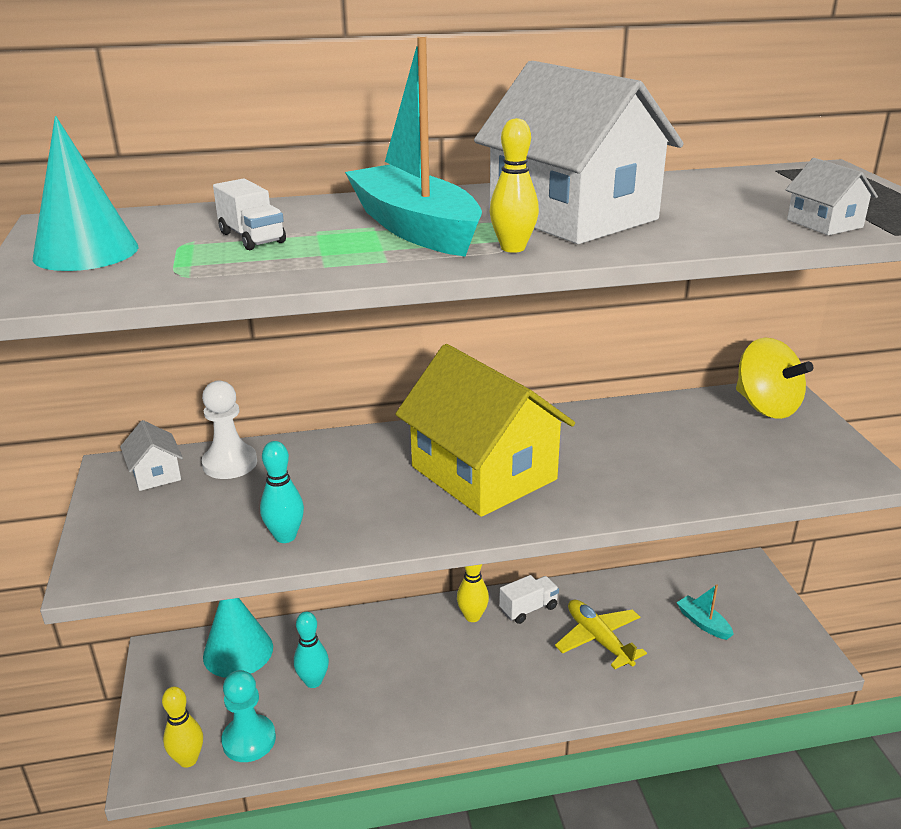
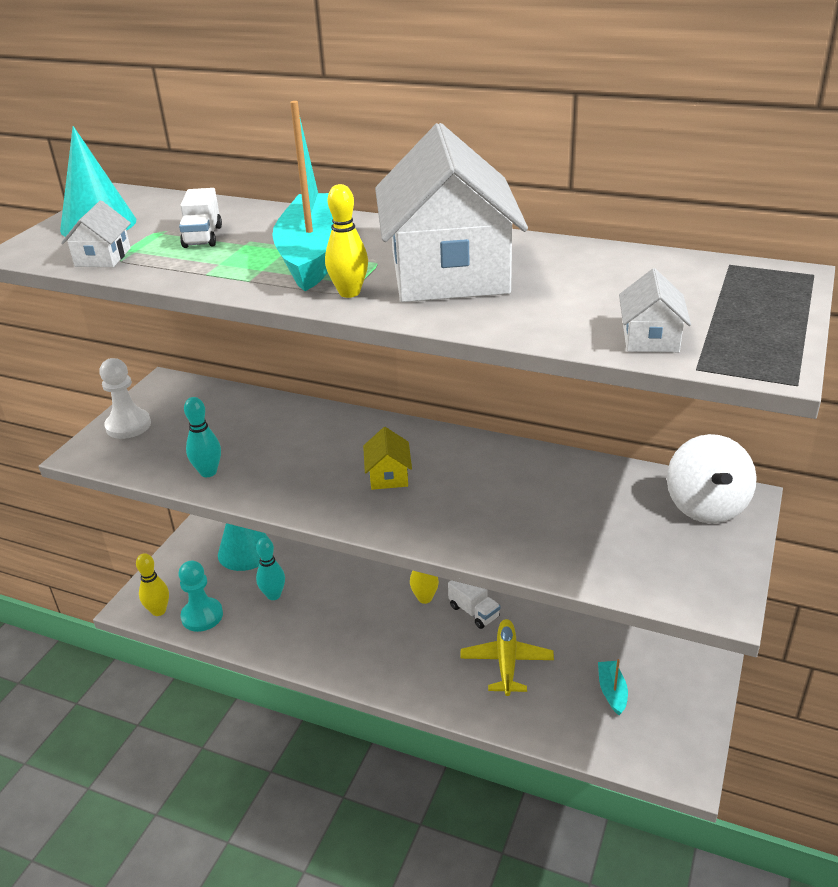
camera: 35 degrees right, 5 degrees up
(156, 474) = (182, 396): white house -> white house (103, 257)
(230, 463) = (231, 404): white pawn -> white pawn (128, 426)
(483, 473) = (388, 475): yellow house -> yellow house, size x0.41
(528, 609) = (474, 612): white truck -> white truck turned 45 degrees clockwise
(766, 407) = (706, 506): yellow spinning top -> white spinning top

